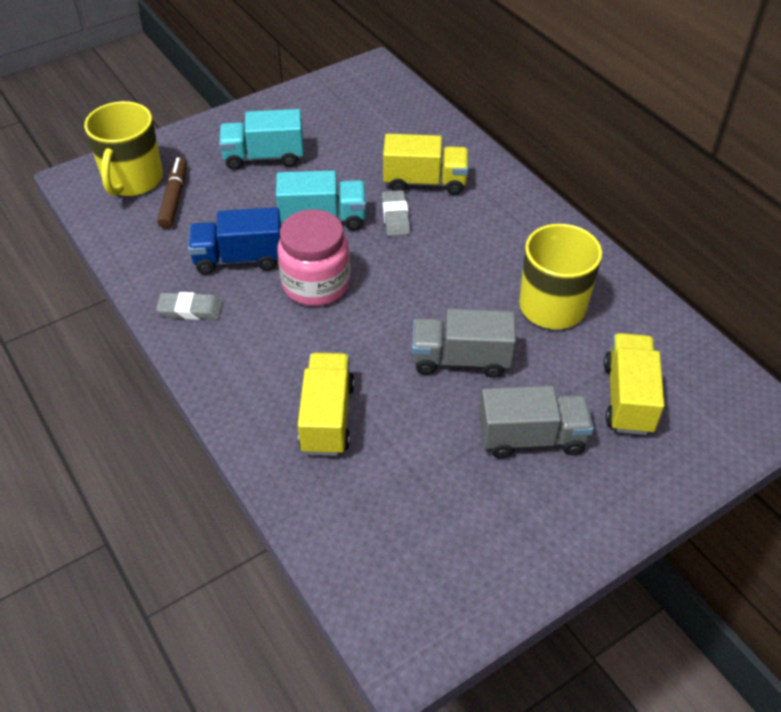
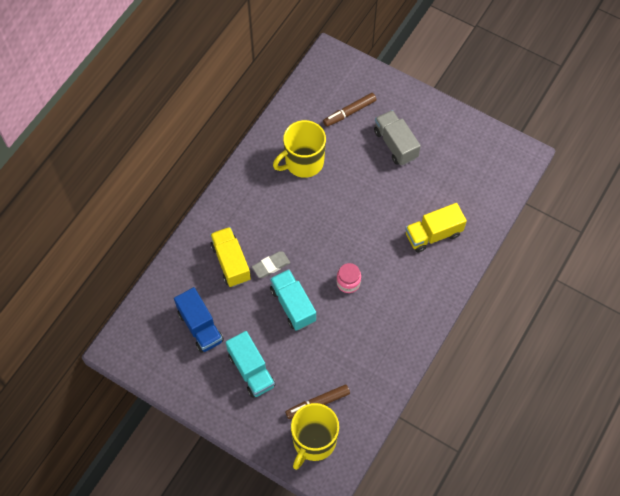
camera: 115 degrees left, 15 degrees up
(133, 180) = (314, 441): yellow mug -> yellow mug turned 135 degrees clockwise
(190, 309) = (401, 338): grey eraser -> none
(239, 258) = (349, 334): blue truck -> blue truck (200, 327)
(316, 284) = (348, 282): pink jar -> pink jar, size x0.57
(461, 359) = (364, 190): grey truck -> none
(628, 398) = (349, 112): yellow truck -> brown marker

